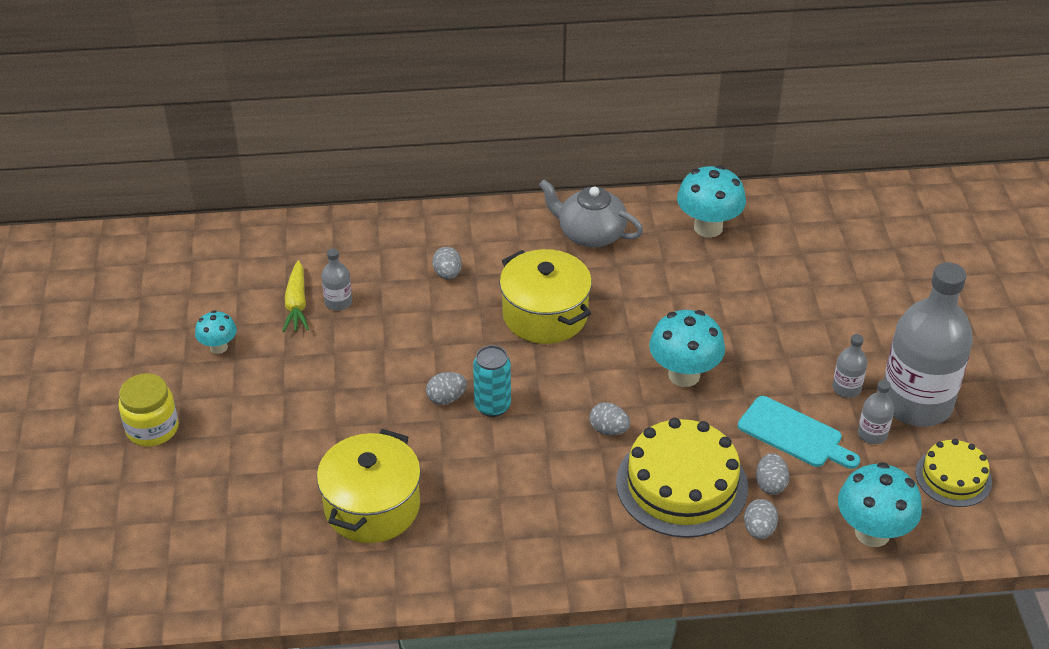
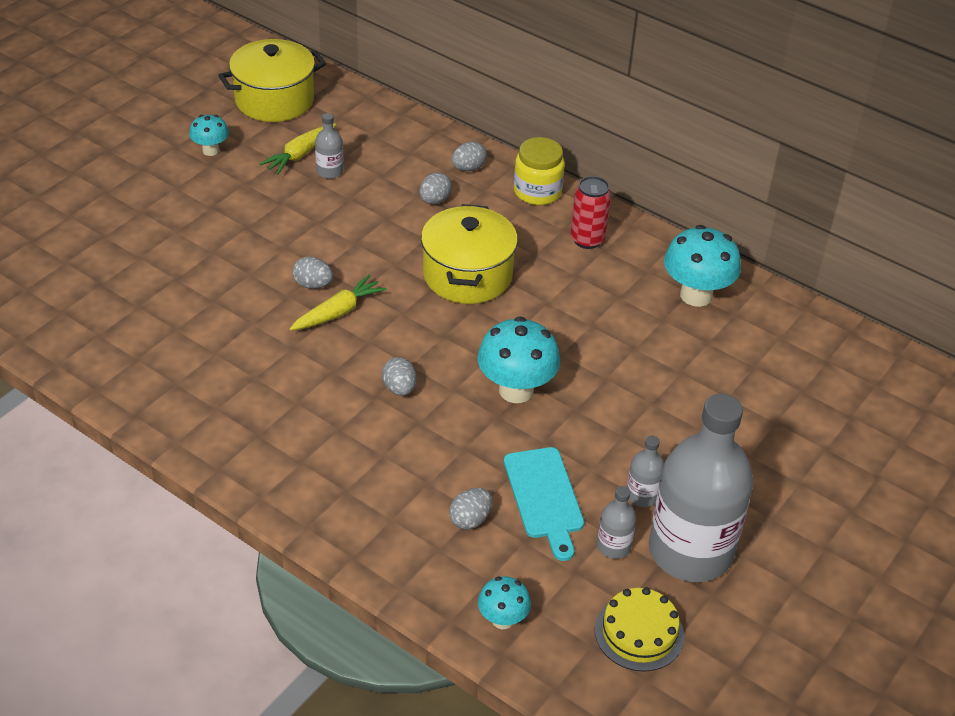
camera: 40 degrees right, 0 degrees up
(152, 428) = (99, 175): yellow jar -> yellow jar (537, 192)
(372, 506) = (162, 321): yellow pot -> yellow pot (274, 100)
(492, 406) = (338, 312): turquoise can -> yellow carrot
(590, 234) = (587, 240): grey teapot -> red can
(681, 484) = (399, 467): yellow cake -> none
(759, 529) = (412, 545): grey egg -> grey egg (468, 168)
(872, 533) = (502, 620): turquoise mushroom -> turquoise mushroom, size x0.56

